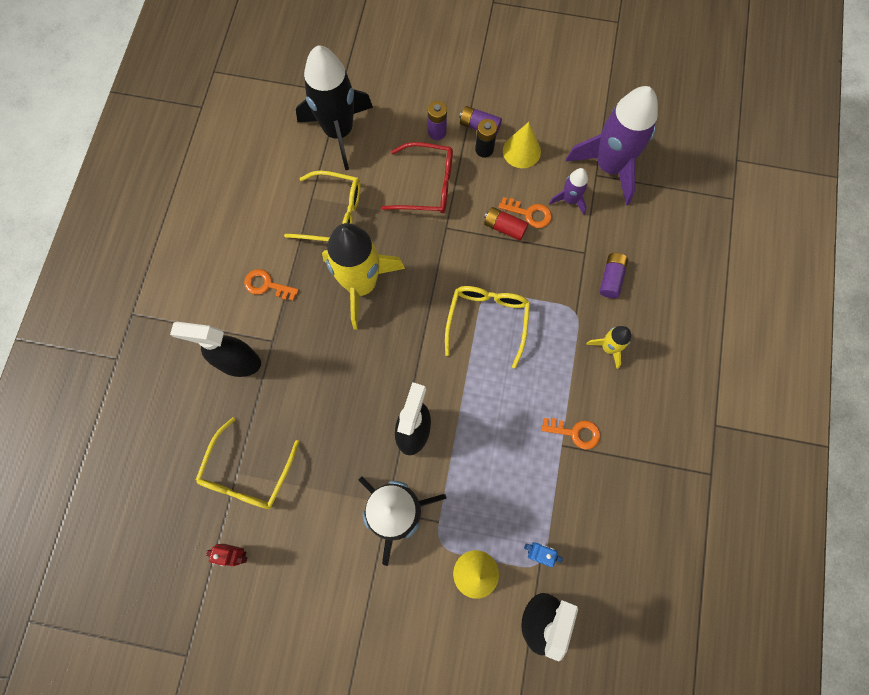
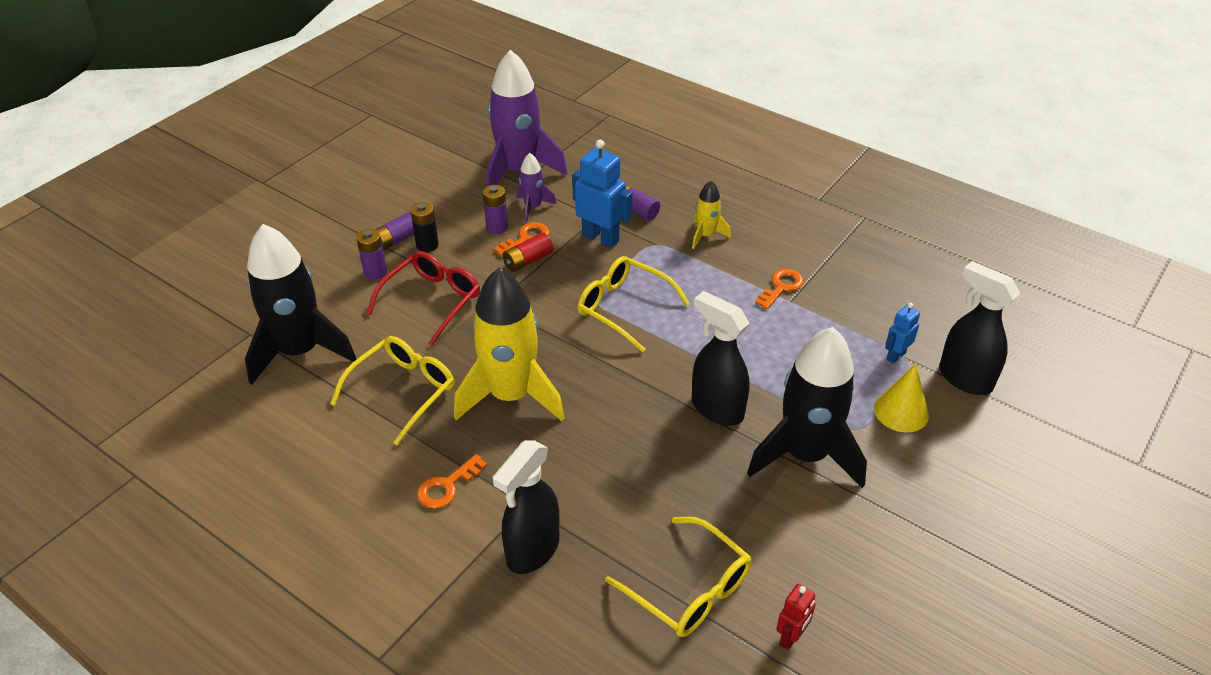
camera: 65 degrees left, 30 degrees down
(521, 151) = (452, 220): yellow cone -> none
(531, 186) = (497, 227): none -> purple battery
(560, 267) = (600, 238): none -> blue robot

